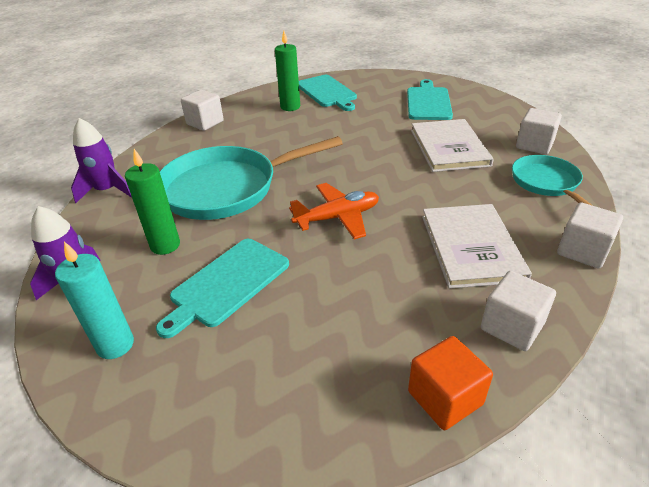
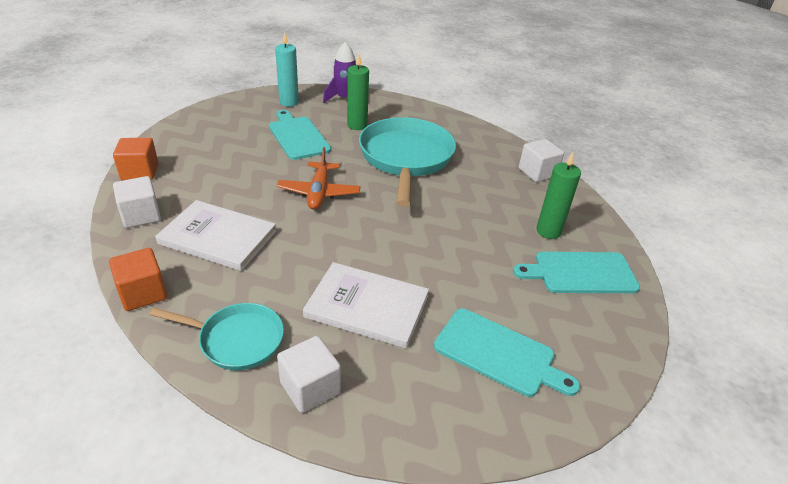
camera: 110 degrees right, 0 degrees up
(107, 191) = (444, 116): purple rocket -> none
(583, 251) = (143, 293): white cube -> orange cube

